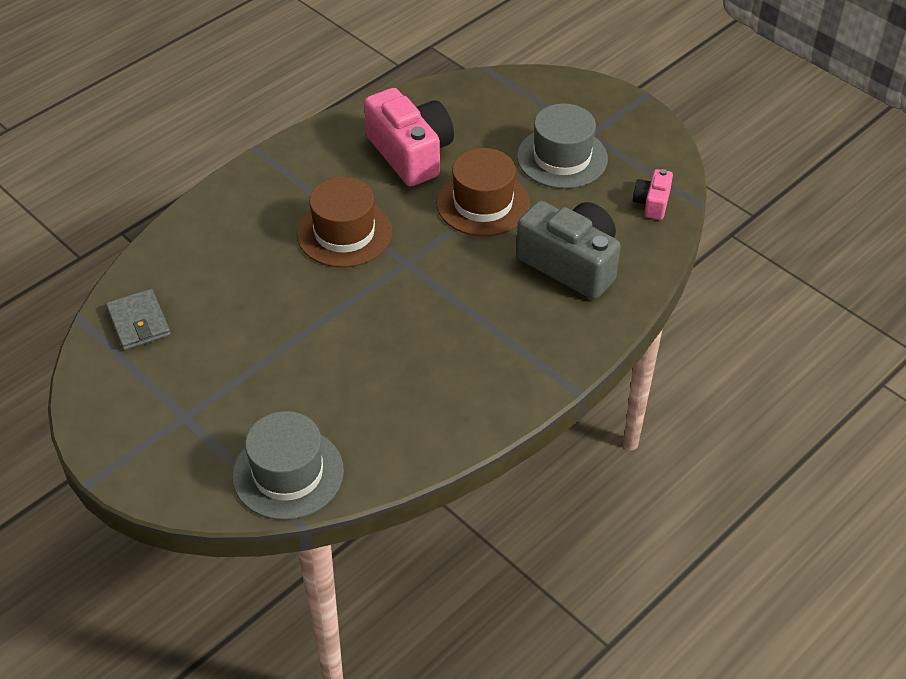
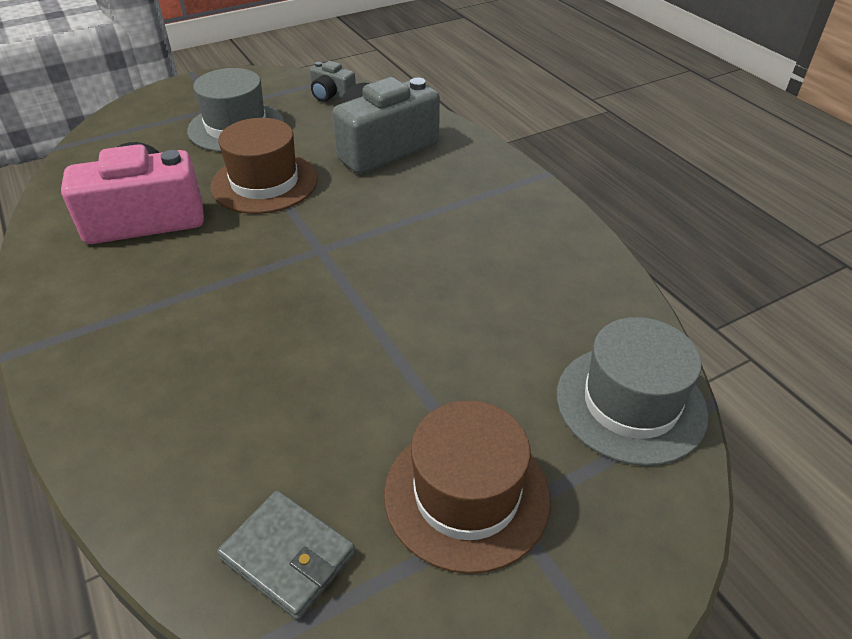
camera: 75 degrees left, 5 degrees down
(139, 322) = (288, 556): grey wallet -> grey wallet turned 45 degrees clockwise
(344, 233) = (239, 291): brown hat -> brown hat (466, 495)
(652, 203) = (331, 95): pink camera -> grey camera

